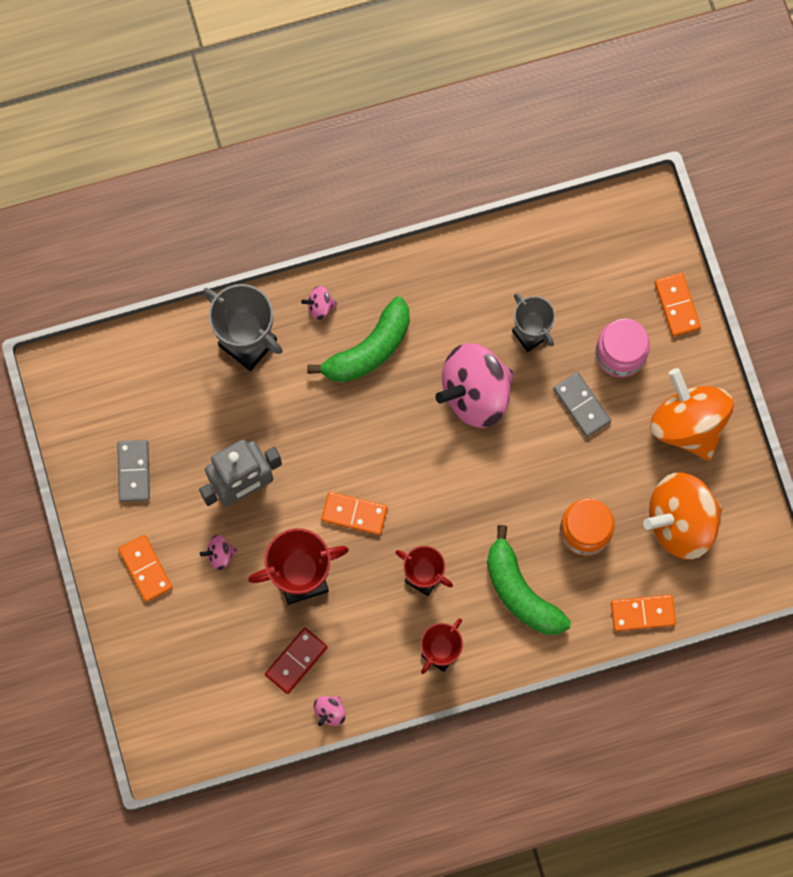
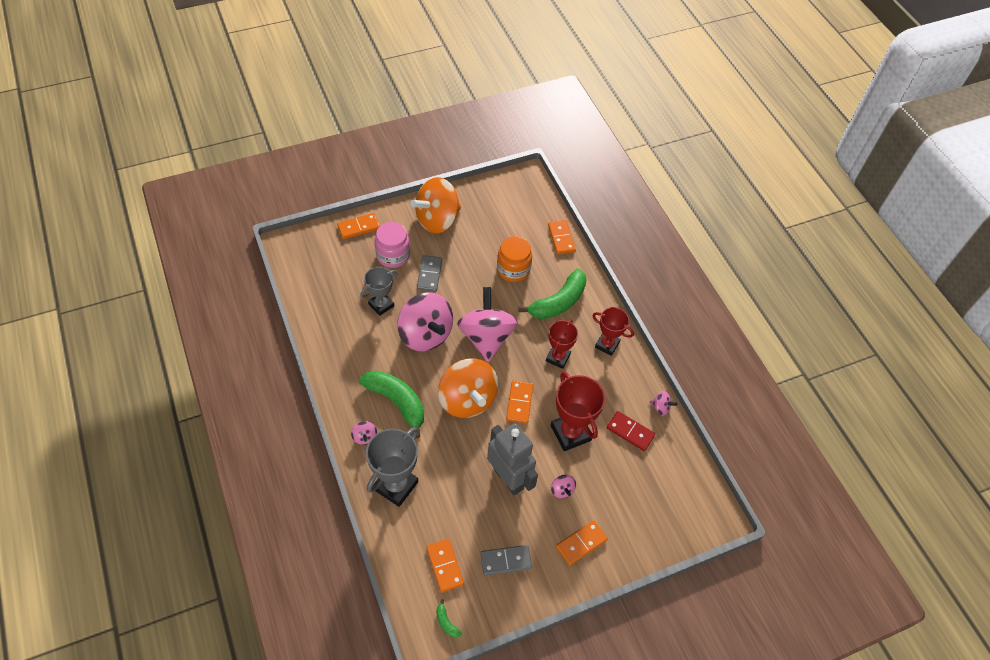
camera: 100 degrees left, 20 degrees down
(67, 394) = (446, 622): none -> green banana
(136, 397) = (444, 566): none -> orange domino
(464, 479) = (486, 337): none -> pink spinning top
(581, 405) = (429, 274): grey domino -> grey domino turned 45 degrees counterclockwise
(680, 522) = (501, 222): orange spinning top -> orange spinning top (467, 400)

